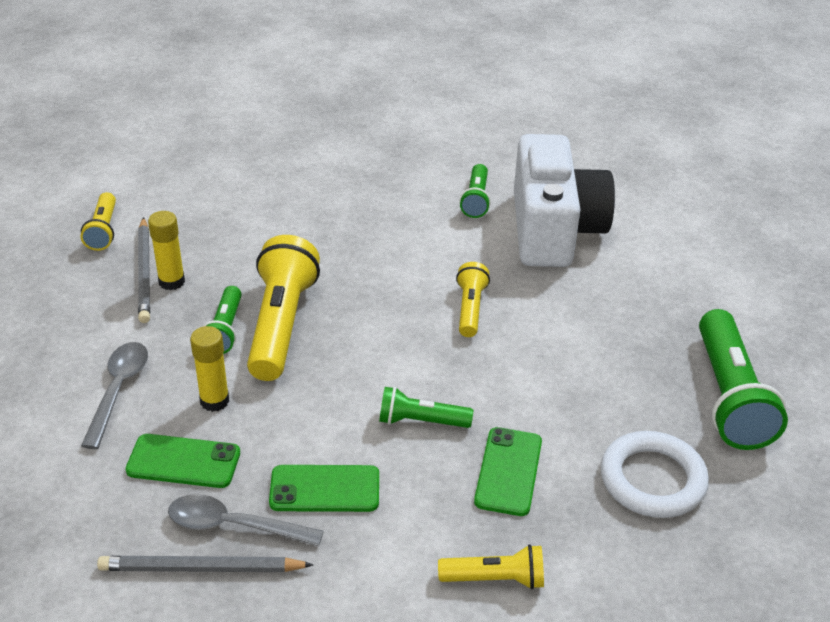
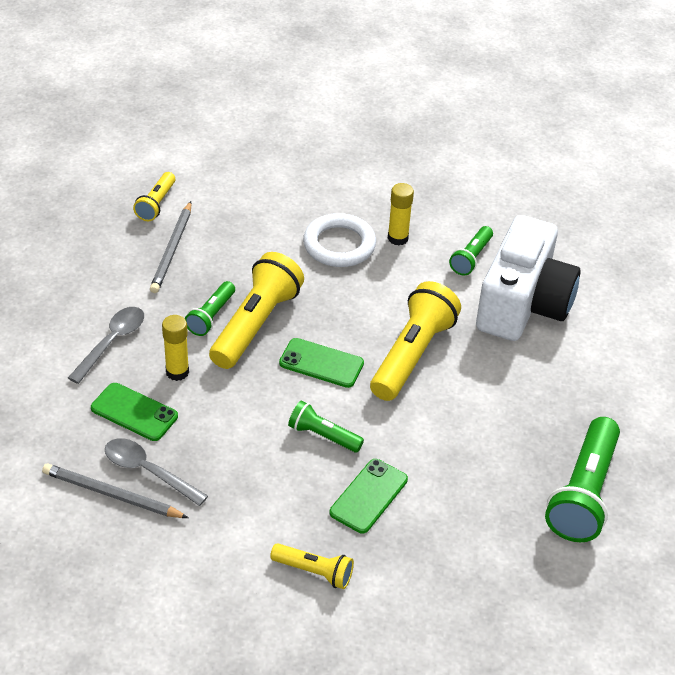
camera: 20 degrees right, 5 degrees up
(171, 282) = (189, 263): yellow glue stick -> yellow glue stick (397, 238)
(325, 489) = (225, 465): green phone -> green phone (321, 363)
(470, 309) = (412, 355): yellow flashlight -> yellow flashlight, size x1.86
(652, 480) = (477, 539): white ring -> white ring (339, 245)

